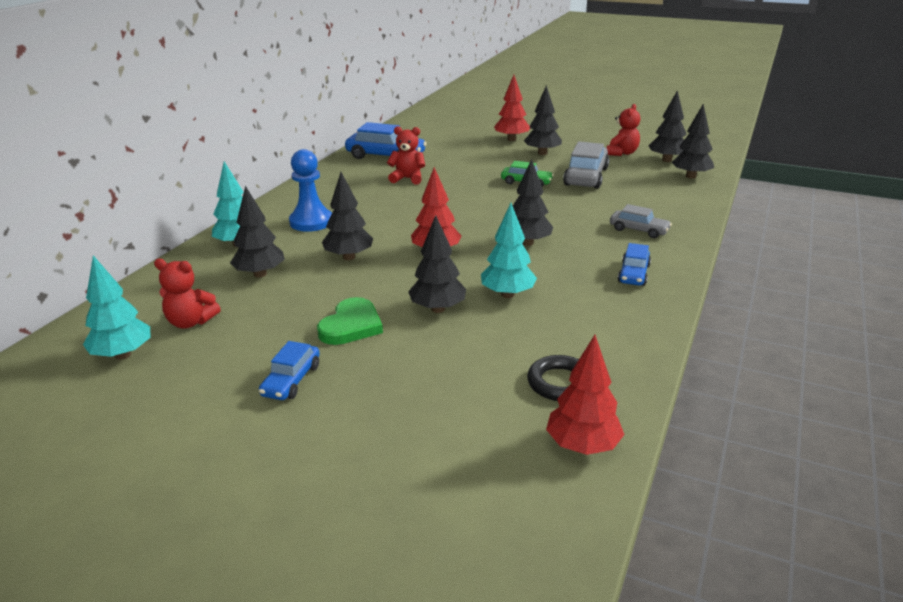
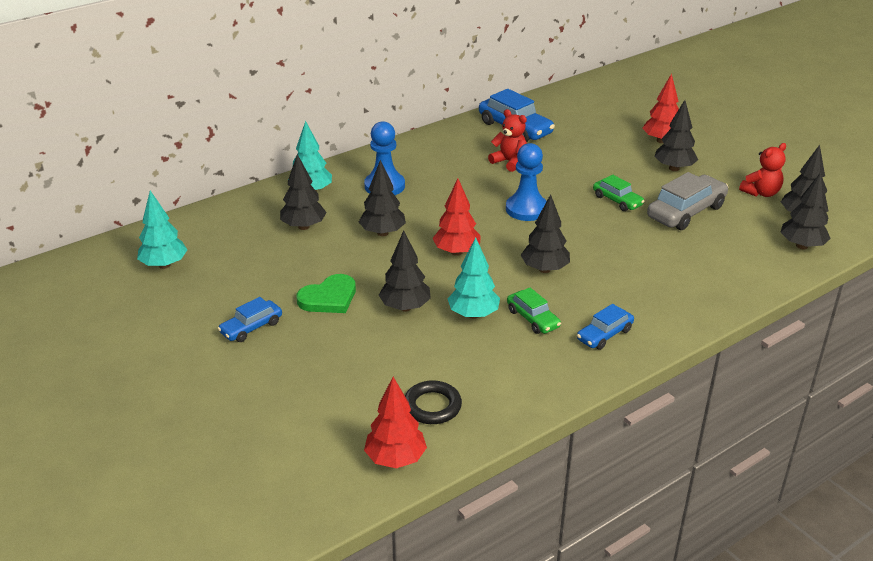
camera: 30 degrees right, 5 degrees up
(190, 322) = (224, 253): red teddy bear -> none
(460, 206) = (526, 209): none -> blue pawn
(562, 281) = (532, 319): none -> green car
(639, 230) = (665, 291): grey car -> none

